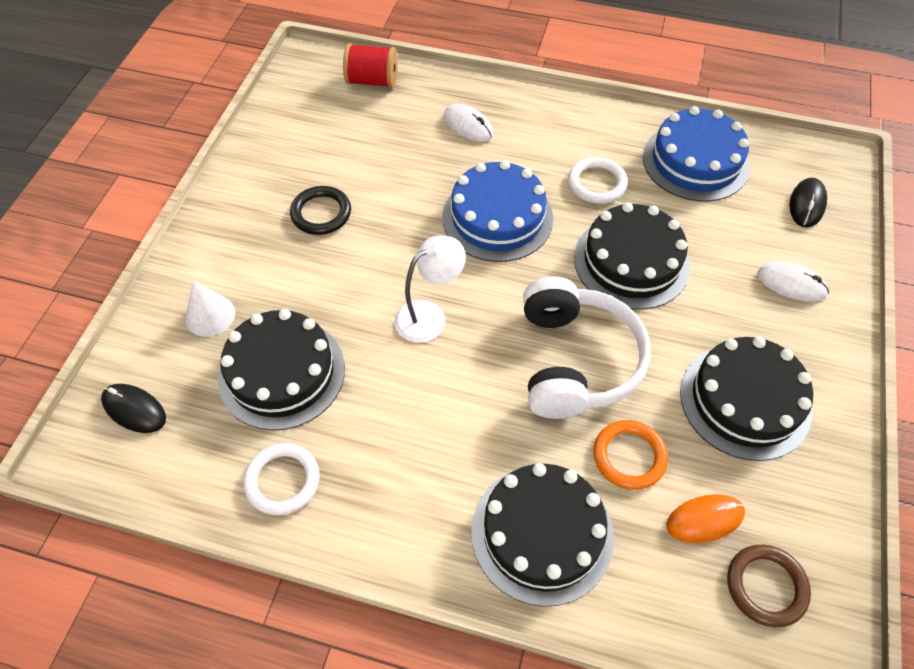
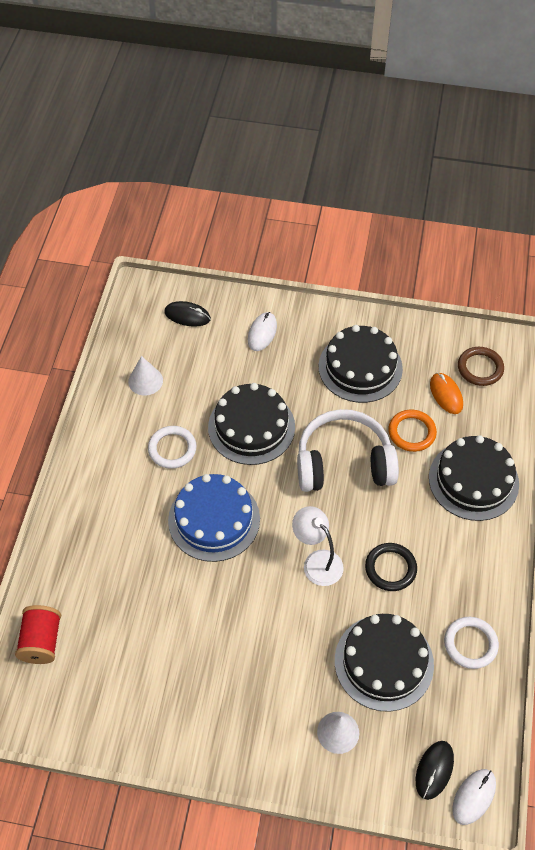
camera: 95 degrees left, 0 degrees up
(321, 213) = (218, 661): black ring -> black ring (390, 568)
(468, 125) = (105, 549): white mouse -> white mouse (474, 797)
(695, 161) = (145, 381): blue cake -> white cone

